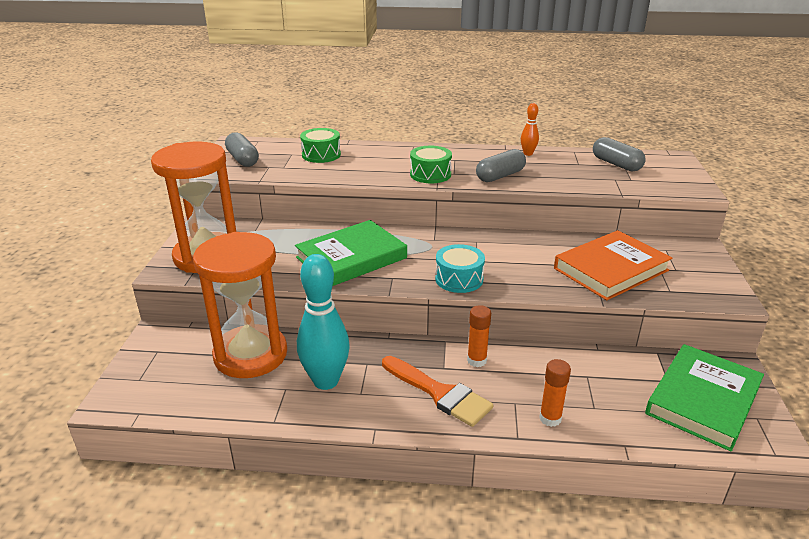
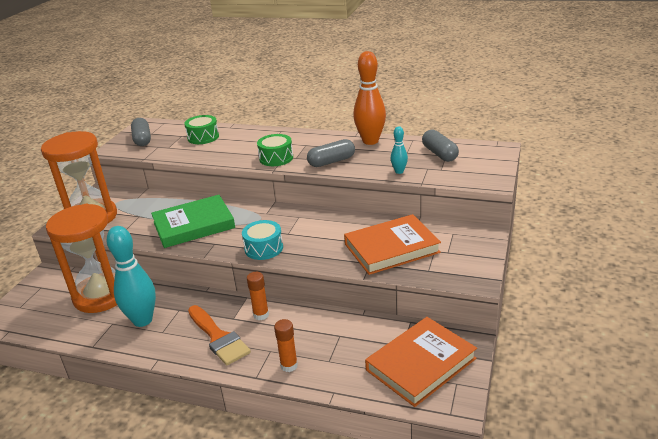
camera: 15 degrees right, 0 degrees up
(528, 154) = (370, 141): orange bowling pin -> orange bowling pin, size x2.05
(586, 183) = (399, 171): none -> turquoise bowling pin
(703, 400) = (421, 364): green book -> orange book

